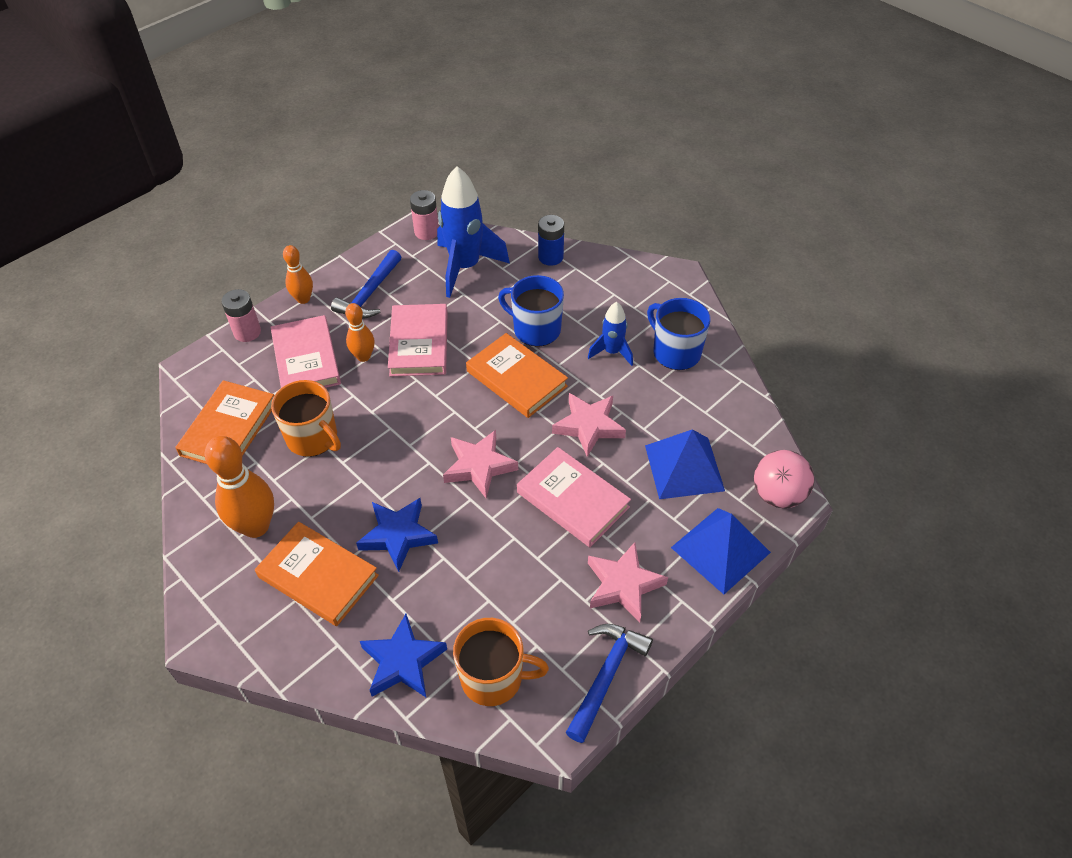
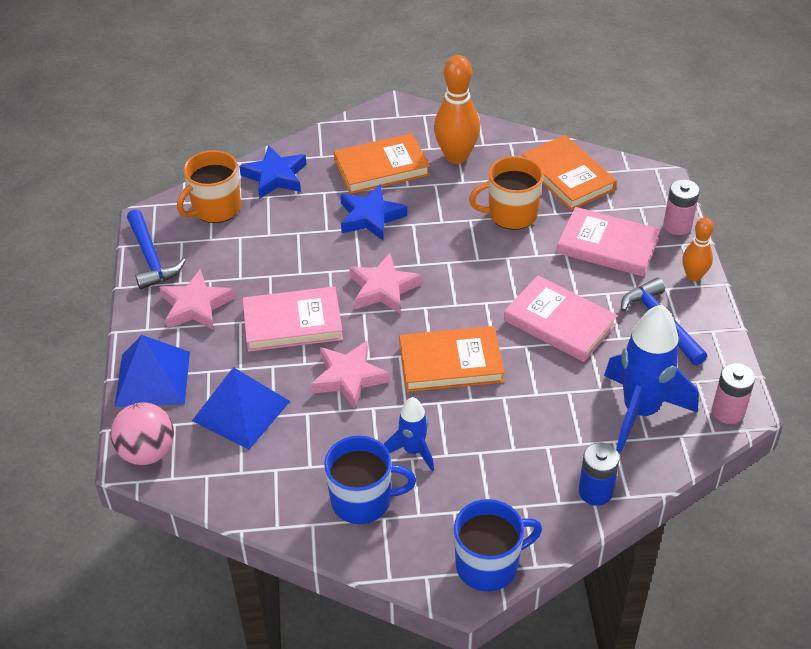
camera: 130 degrees right, 5 degrees down
(363, 356) = (577, 281): orange bowling pin -> none
(535, 329) = (498, 413): blue mug -> blue mug (488, 565)

